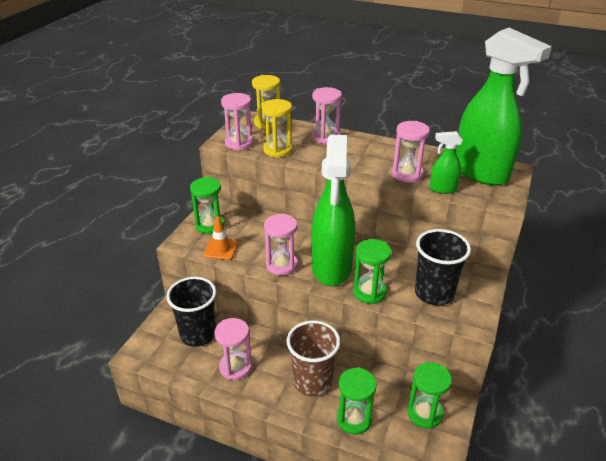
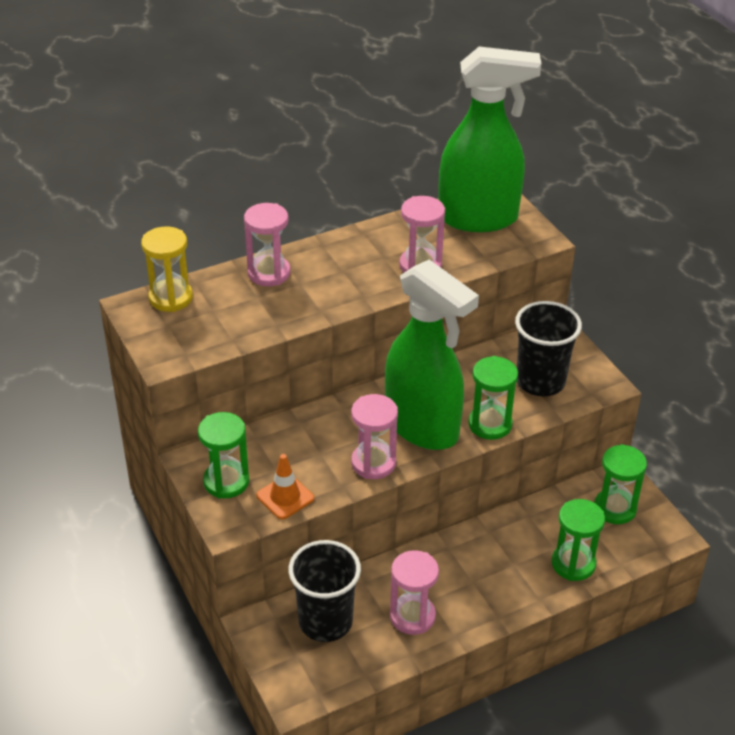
camera: 50 degrees left, 5 degrees up
(239, 143) = (188, 347): pink hourglass -> none
(278, 150) = (247, 326): yellow hourglass -> none
(312, 381) = (496, 564): brown cup -> none
(442, 189) = (474, 261): green spray bottle -> none

